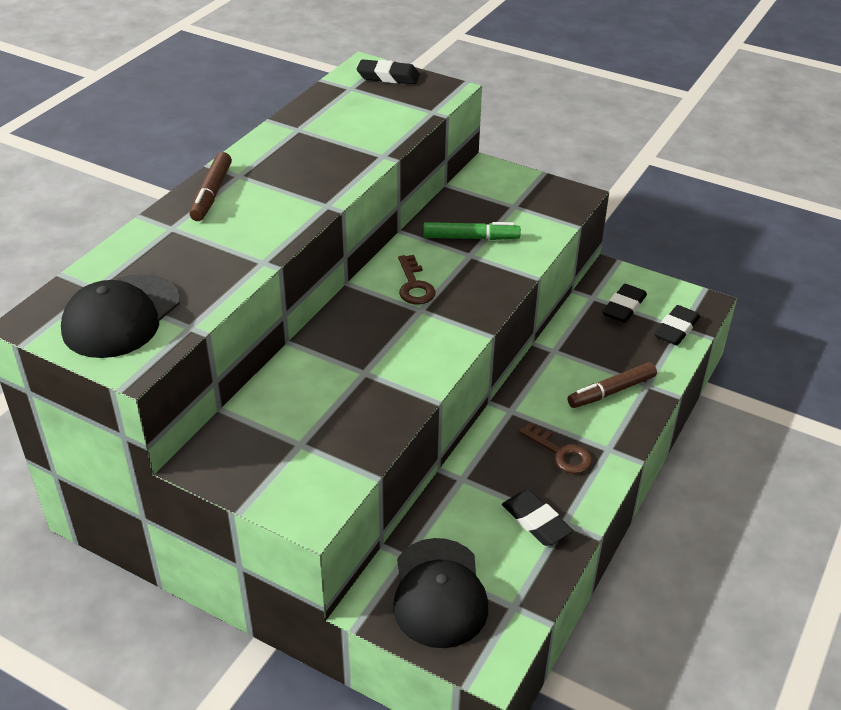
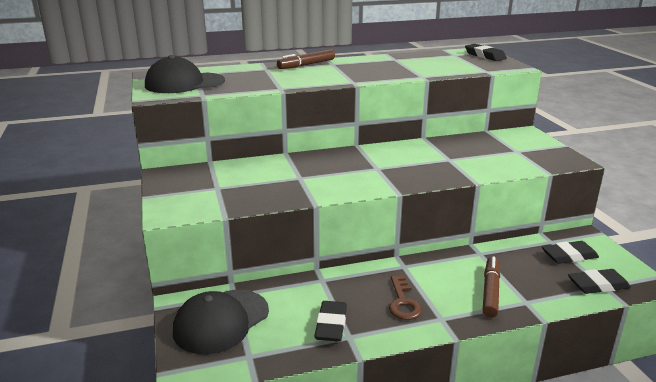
camera: 45 degrees right, 15 degrees down
(414, 285) = (391, 158): brown key -> none
(471, 238) = (462, 153): green marker -> none
(611, 391) = (490, 291): brown marker -> brown marker turned 90 degrees clockwise

